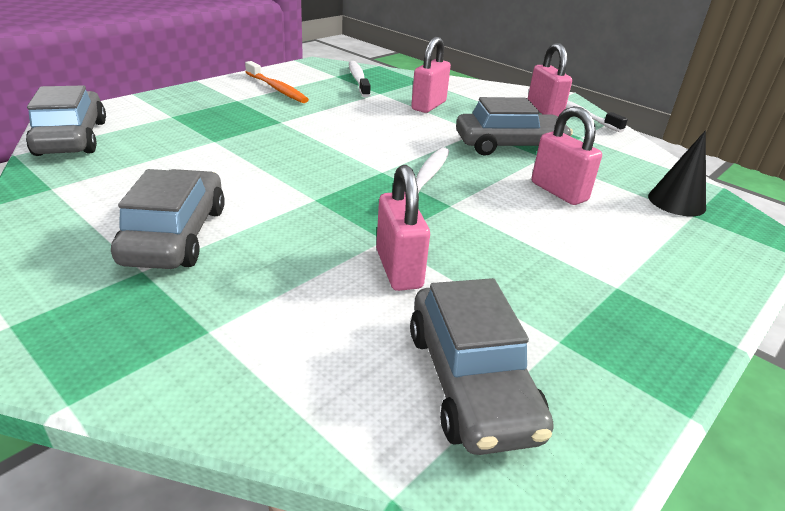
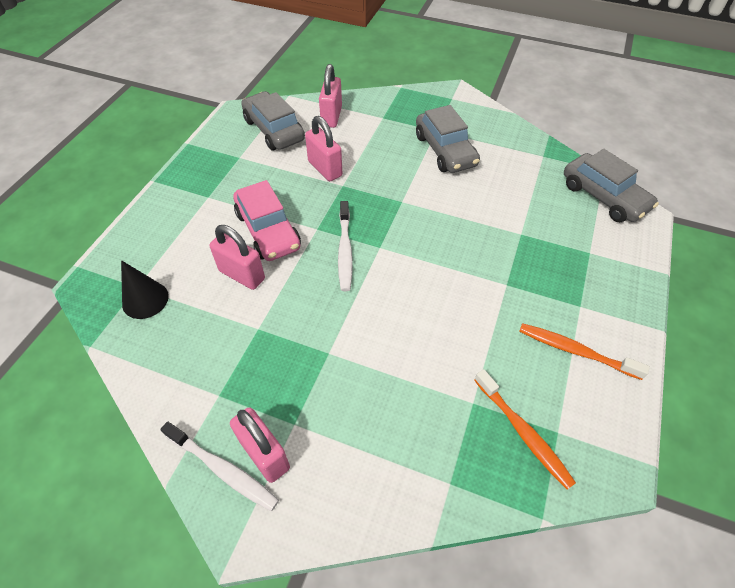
camera: 160 degrees right, 20 degrees up
(358, 80) = (523, 432): white toothbrush -> orange toothbrush
(429, 106) = (402, 393): pink padlock -> pink padlock (331, 117)
(509, 145) = (292, 335): grey car -> none
(518, 220) = (268, 230): none -> pink car

